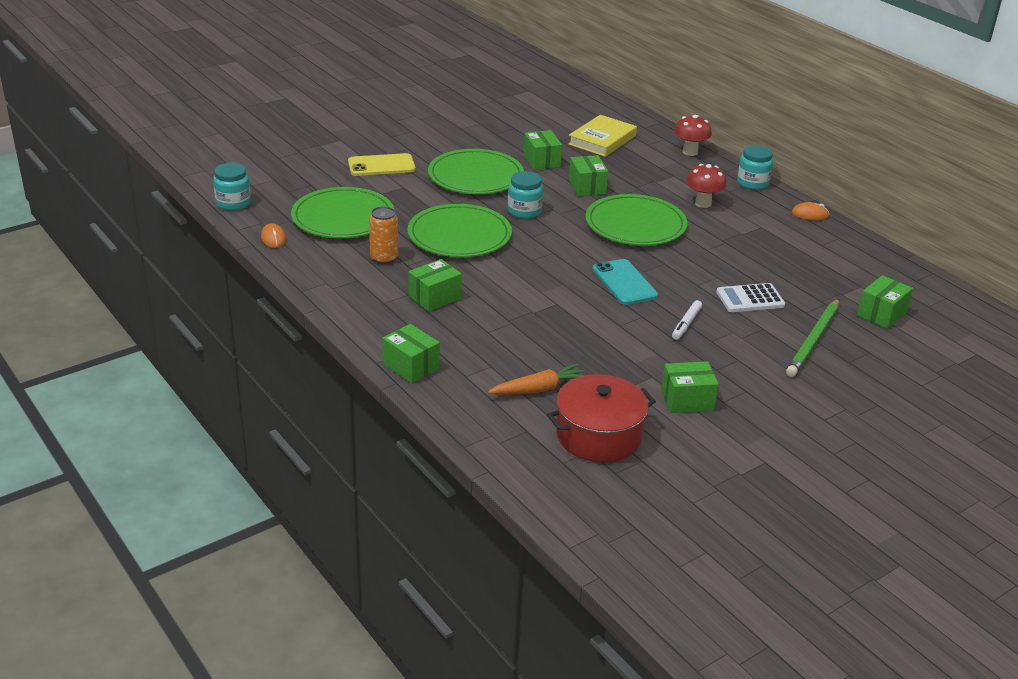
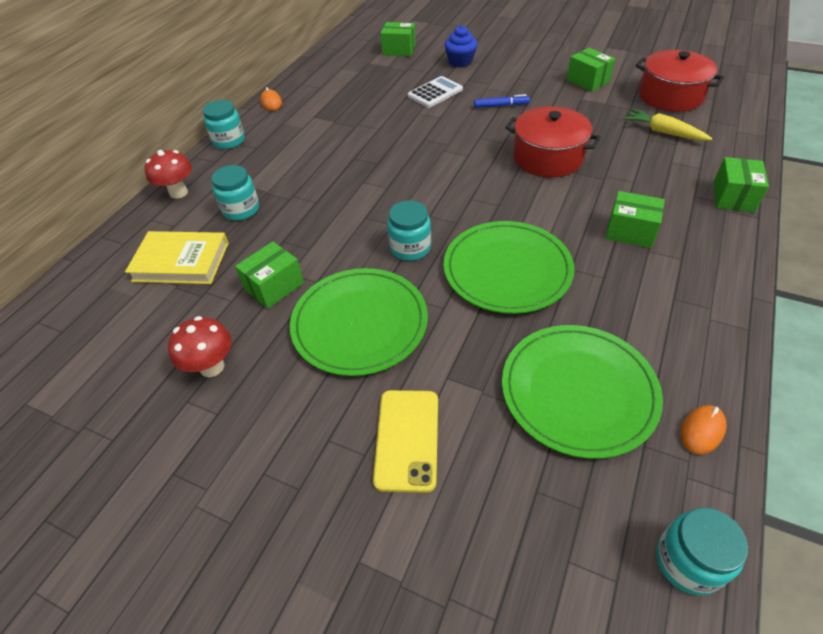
camera: 115 degrees left, 15 degrees up
(381, 166) = (407, 439): yellow phone -> yellow phone turned 45 degrees clockwise
(384, 258) = (614, 301): orange can -> none
(539, 389) = (663, 132): orange carrot -> yellow carrot
(569, 308) = (547, 158): none -> red pot
(587, 187) = (316, 228): green box -> none
(624, 282) = (477, 147): turquoise phone -> none
(635, 224) = (370, 173): green plate -> none
(641, 168) = (241, 209): none -> turquoise jar
(686, 324) = (501, 105): white marker -> blue marker
(703, 203) = (294, 153): red mushroom -> red mushroom (212, 367)
(750, 299) = (435, 93): white calculator -> white calculator turned 90 degrees counterclockwise
(813, 340) = (460, 62): green pencil -> blue cupcake

